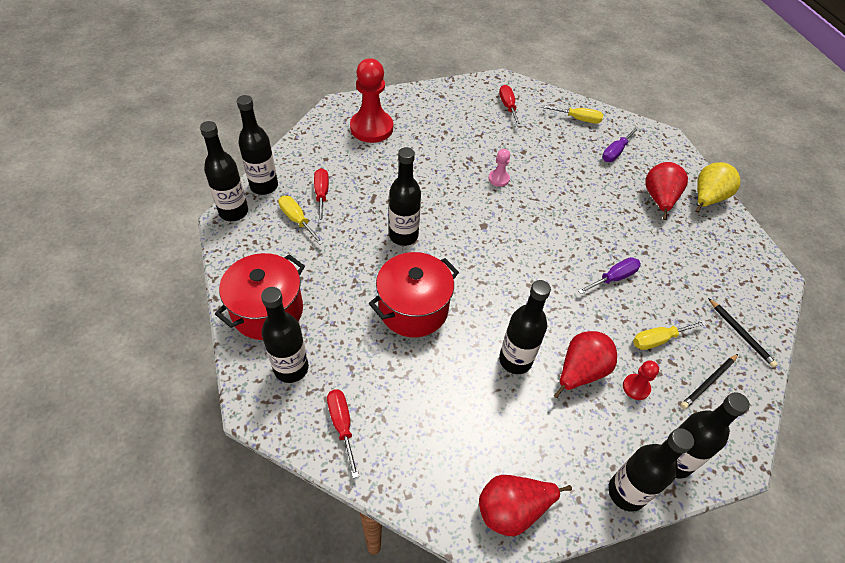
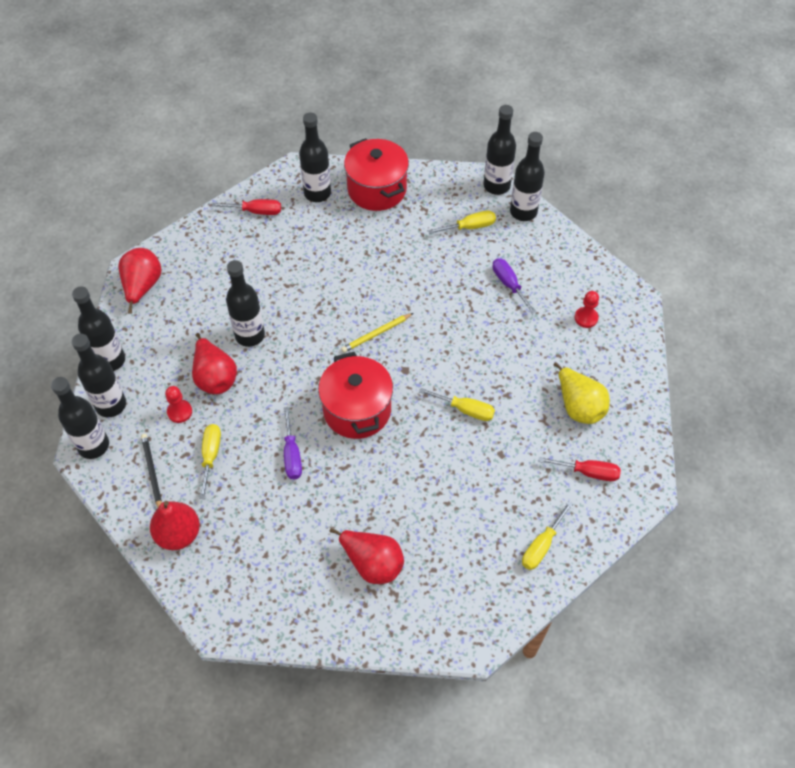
camera: 115 degrees right, 5 degrees up
(322, 195) = (496, 252): red screwdriver -> none
(371, 128) = (586, 318): red pawn -> red pawn, size x0.46
(403, 236) = (418, 300): black bottle -> black bottle (93, 446)
(413, 309) = (334, 282): red pot -> red pot (357, 410)
(457, 256) = (376, 334): none -> yellow pencil
(498, 179) = (465, 410): pink pawn -> yellow screwdriver
(615, 152) = (466, 559): purple screwdriver -> purple screwdriver (509, 284)
(707, 199) = (352, 622): yellow pear -> yellow pear (578, 406)
(741, 333) = (178, 534): black pencil -> red pear

